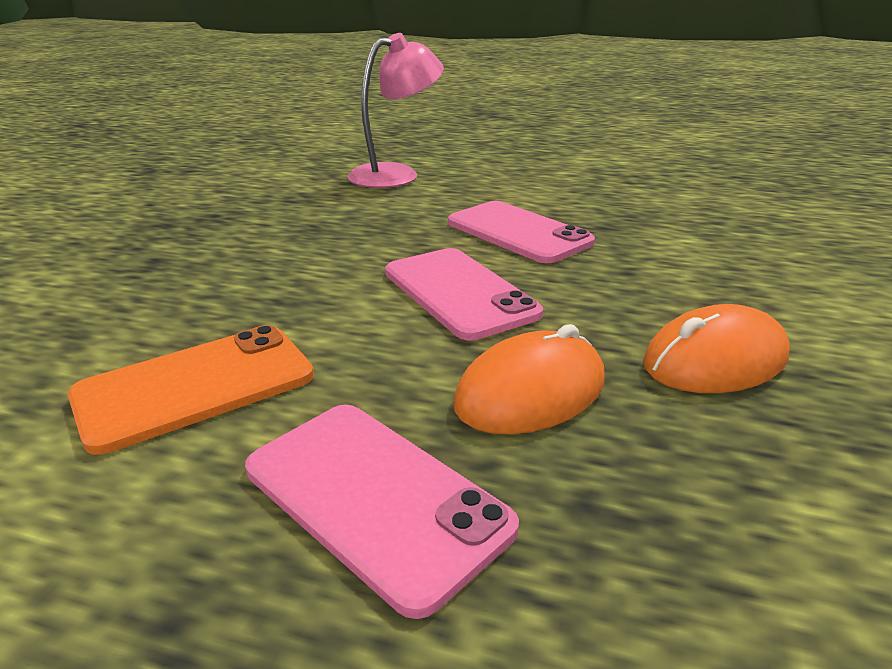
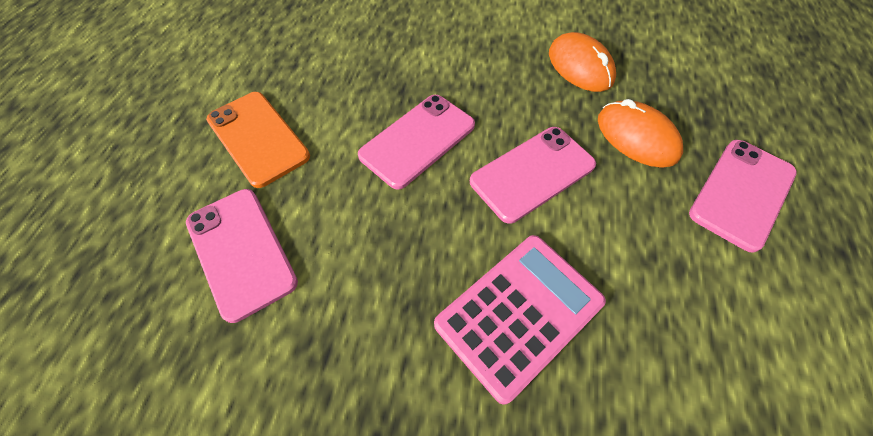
camera: 95 degrees left, 30 degrees up
(195, 386) = (701, 309): orange phone -> orange phone (258, 138)
(274, 269) = (519, 313): none -> pink calculator
(396, 174) = (241, 252): pink lamp -> pink phone

